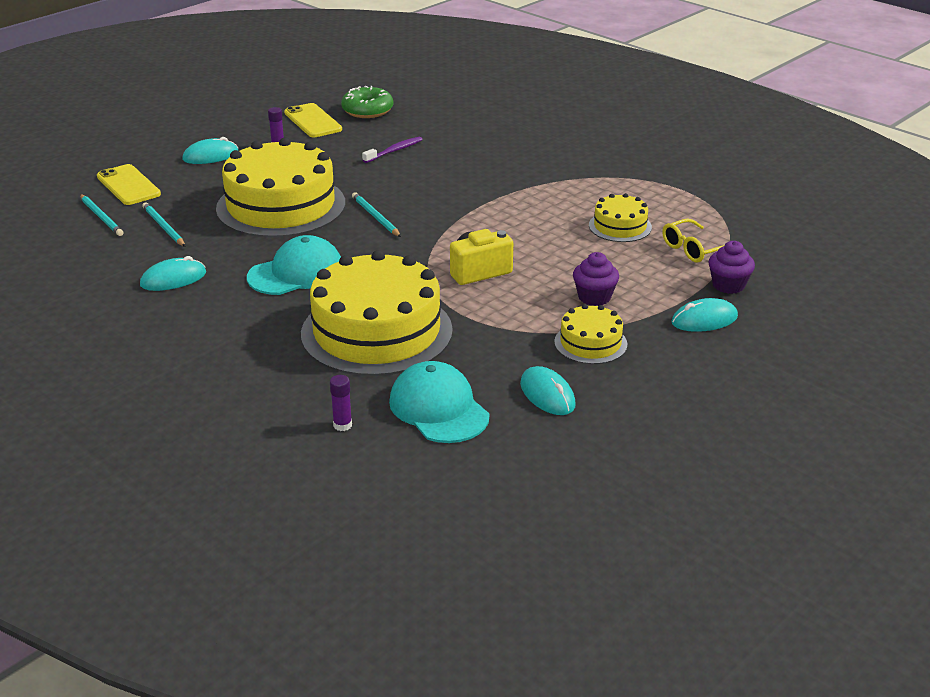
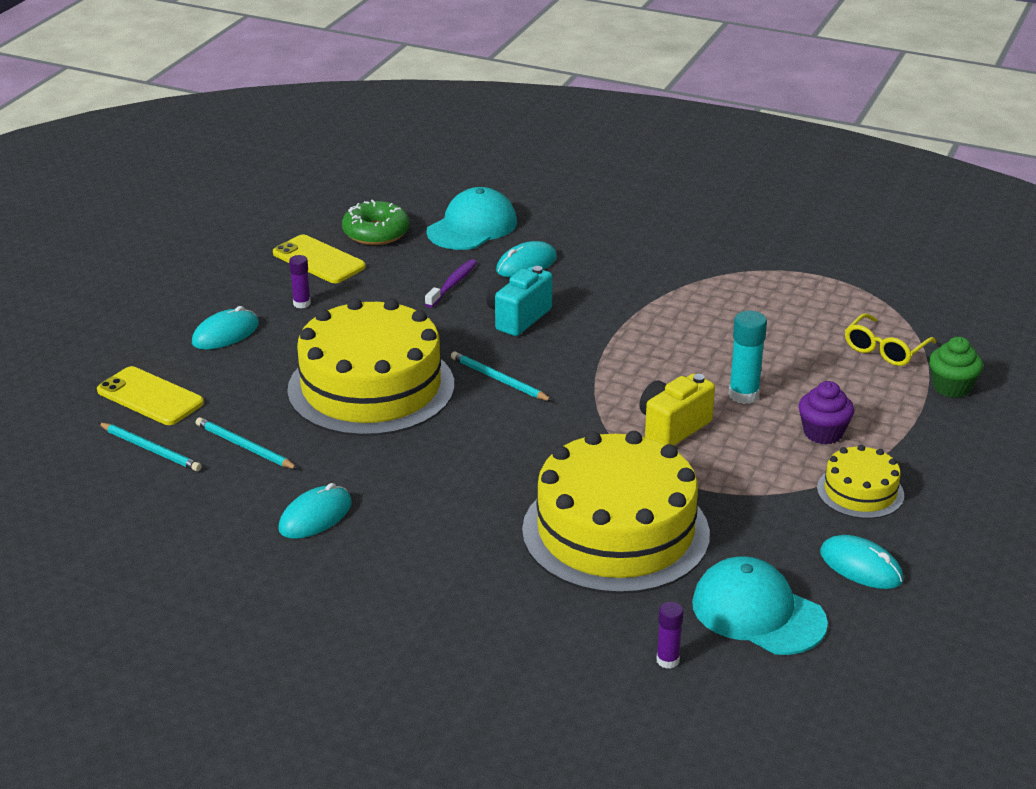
camera: 20 degrees left, 0 degrees up
(296, 273) = (461, 475): turquoise cap -> turquoise cap (472, 227)
(423, 180) = (518, 317): none -> turquoise camera
(552, 260) = (743, 395): none -> turquoise glue stick
(620, 226) = (786, 336): yellow cake -> none
(704, 320) = (957, 436): turquoise mouse -> turquoise mouse (526, 264)
(728, 285) = (951, 387): purple cupcake -> green cupcake

